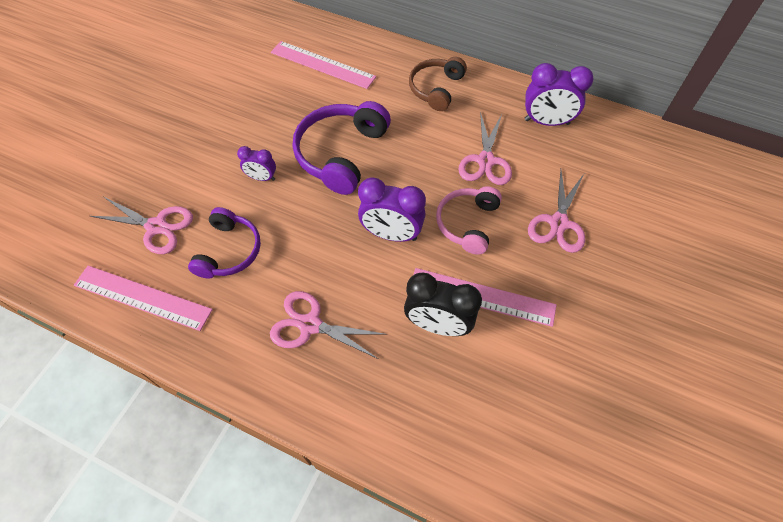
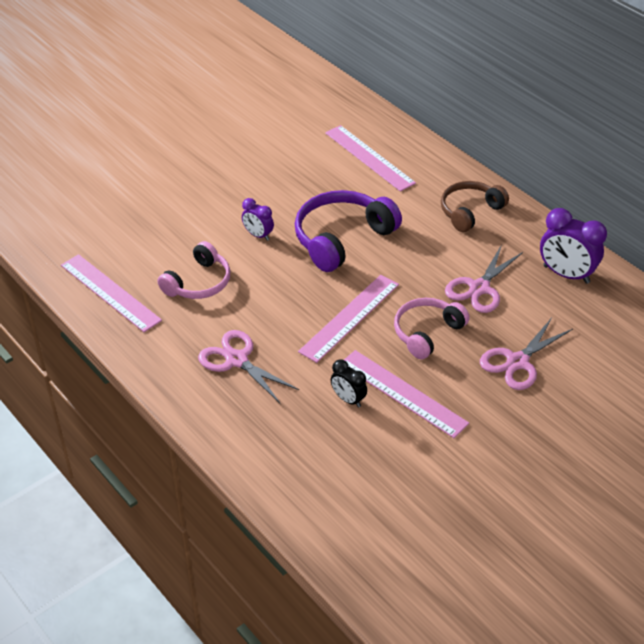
camera: 25 degrees right, 15 degrees down
(156, 226) = (147, 244): pink scissors -> none
(229, 251) = (199, 283): purple headphones -> pink headphones
(391, 234) = (349, 317): purple clock -> pink ruler
(437, 325) = (348, 399): black clock -> black clock, size x0.57

